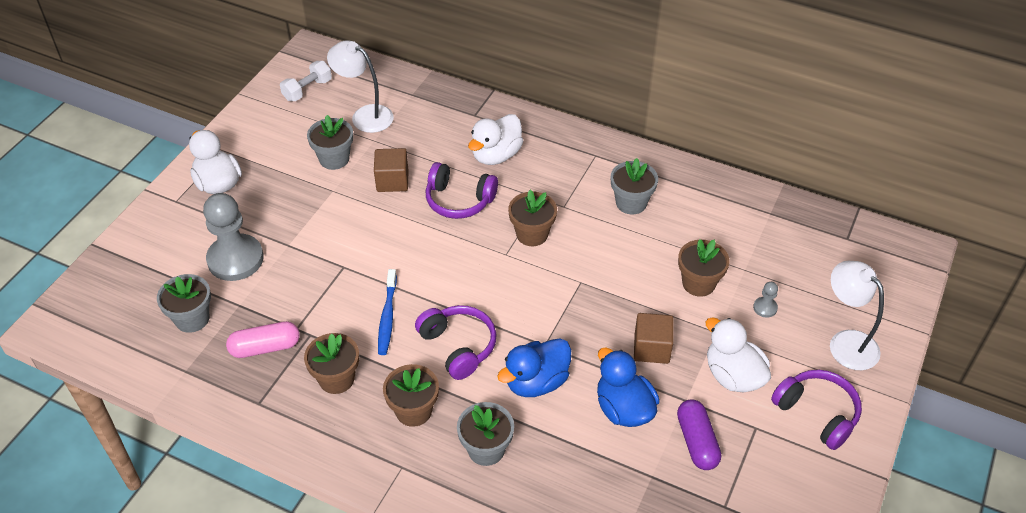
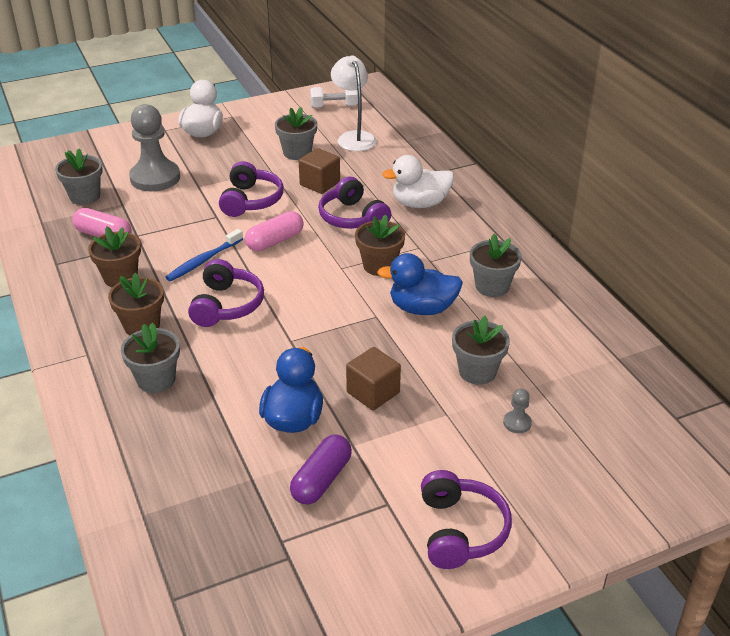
camera: 40 degrees right, 10 degrees down
(354, 232) = (251, 200): none -> purple headphones
(424, 261) = (275, 241): none -> pink capsule
(536, 382) = (251, 360): blue duck -> blue duck (422, 308)
(698, 283) = (477, 371): brown flower pot -> grey flower pot
(733, 376) = (418, 454): white duck -> none
(846, 342) = (564, 495): white lamp -> none

